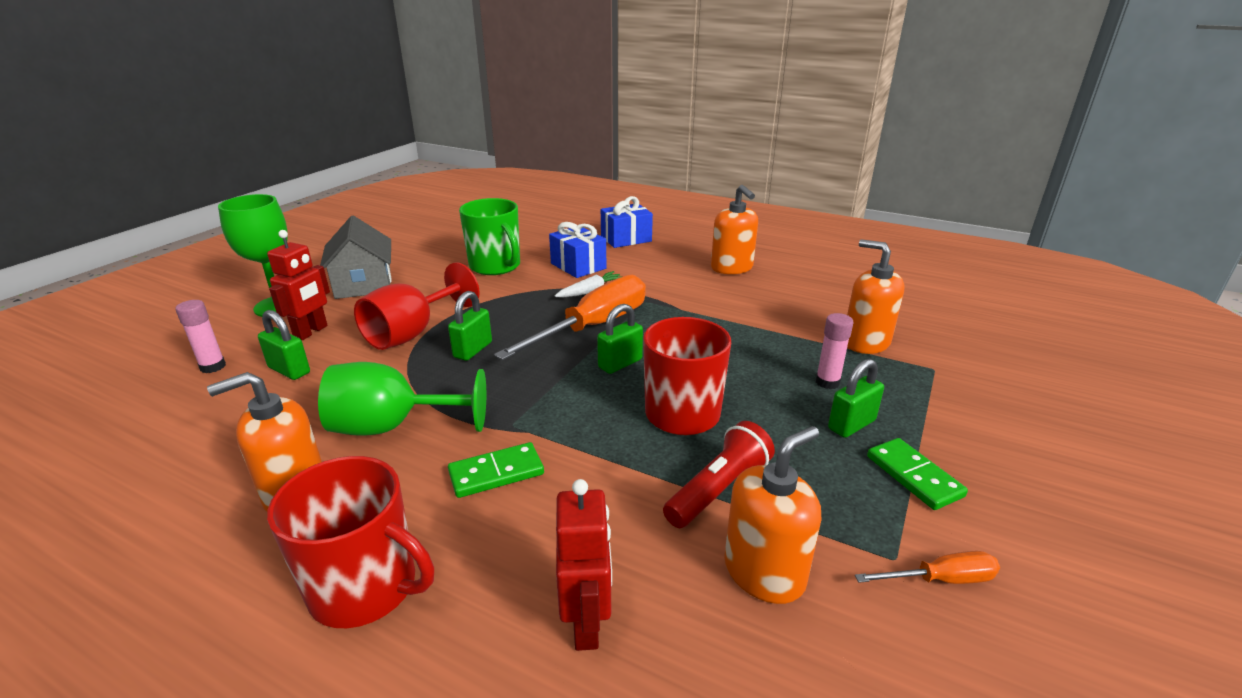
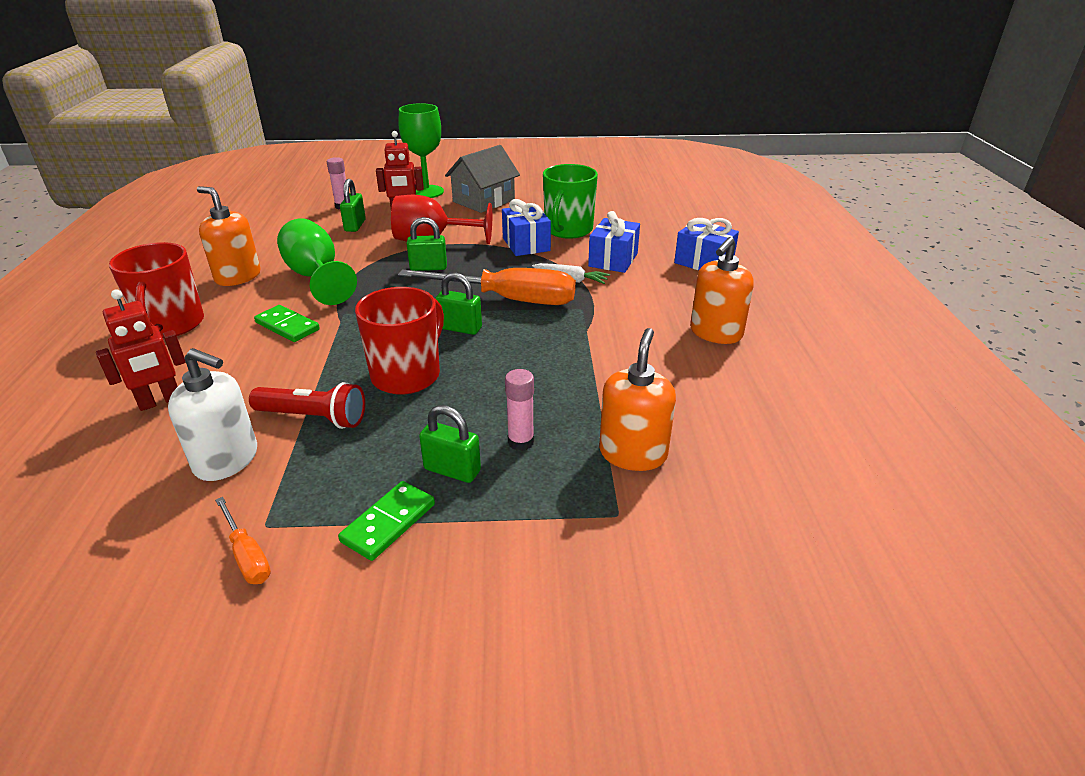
camera: 60 degrees right, 5 degrees up
(496, 291) = (526, 244): none -> blue gift
(764, 572) = (227, 460): orange soap dispenser -> white soap dispenser

